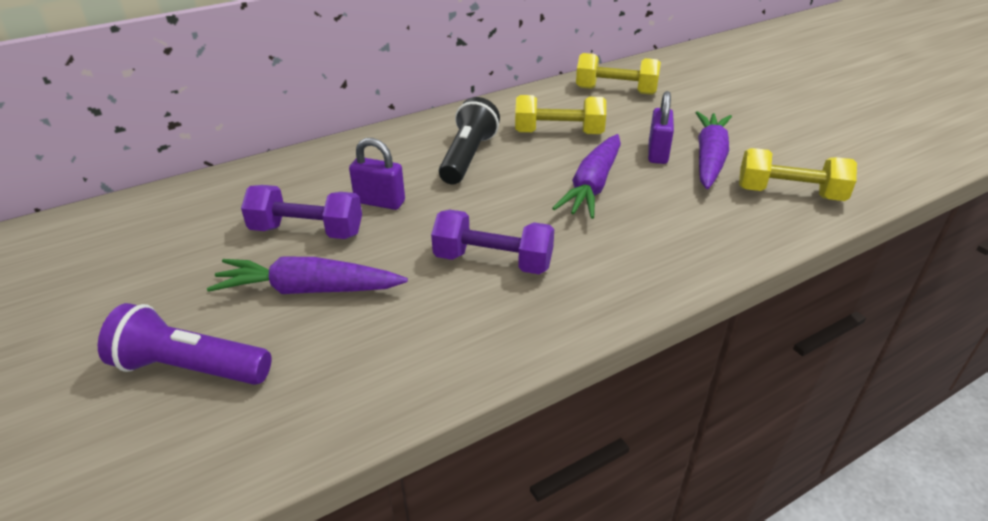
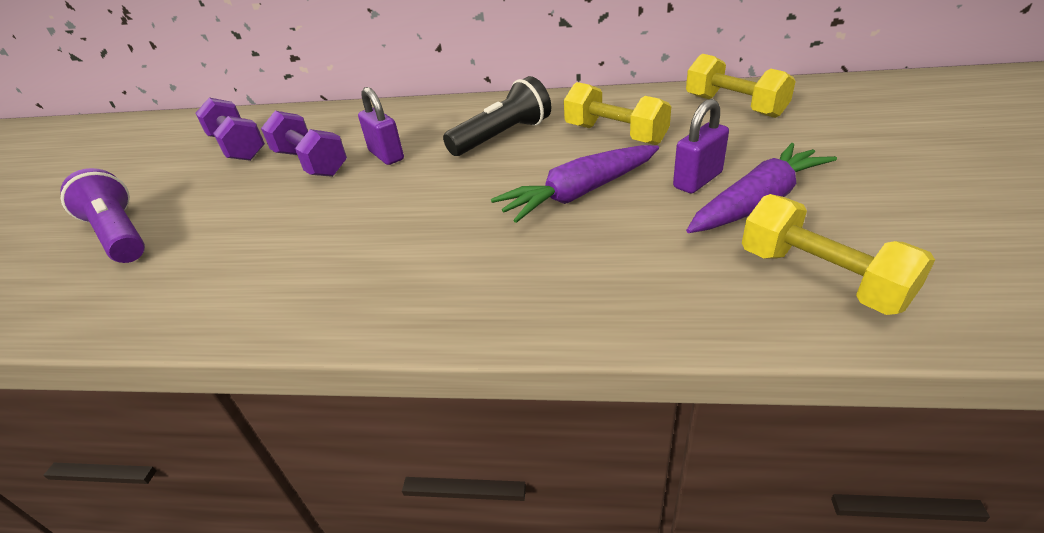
camera: 40 degrees right, 0 degrees up
(308, 290) = (250, 207): purple carrot -> none
(493, 261) = (395, 234): purple dumbbell -> purple dumbbell (238, 147)

